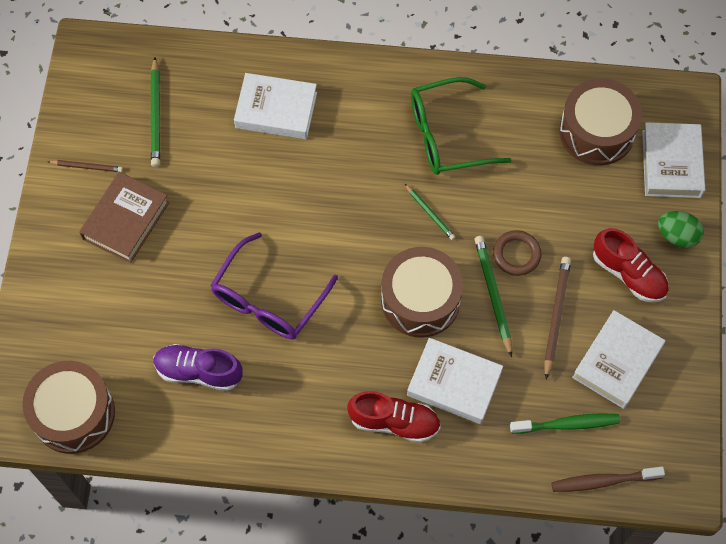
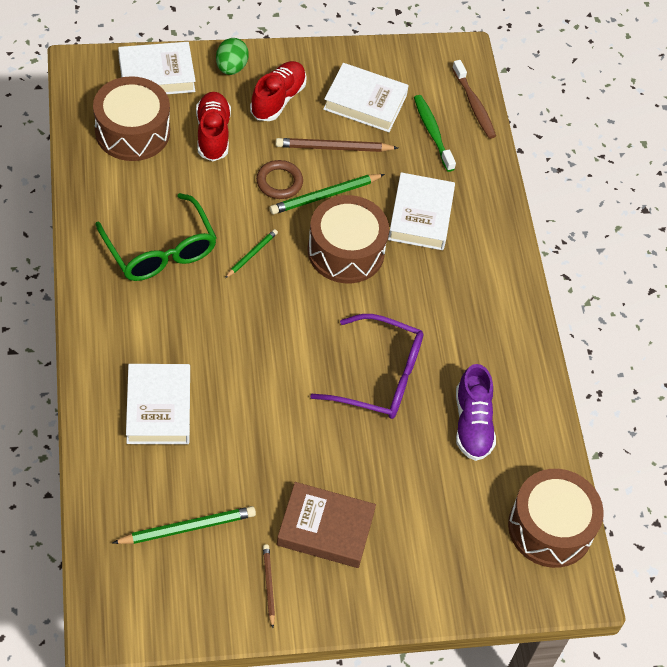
camera: 110 degrees left, 10 degrees down
(394, 422) = (471, 256): red shoe -> red shoe (213, 134)

